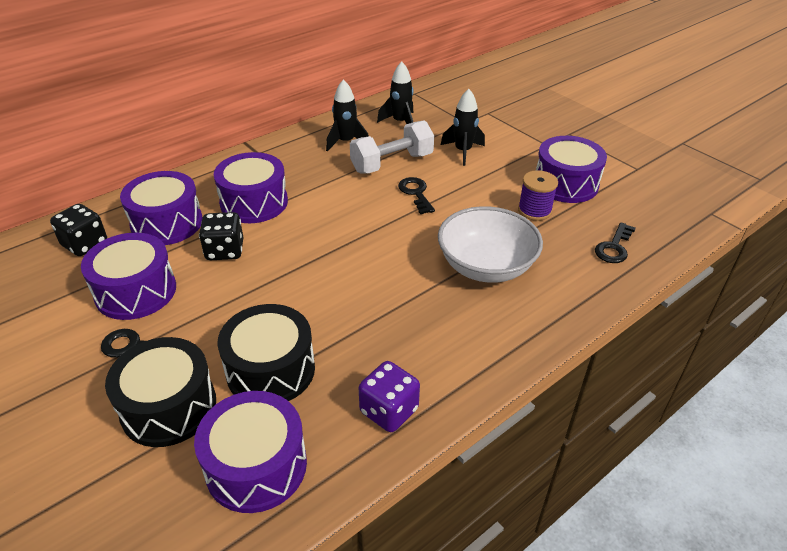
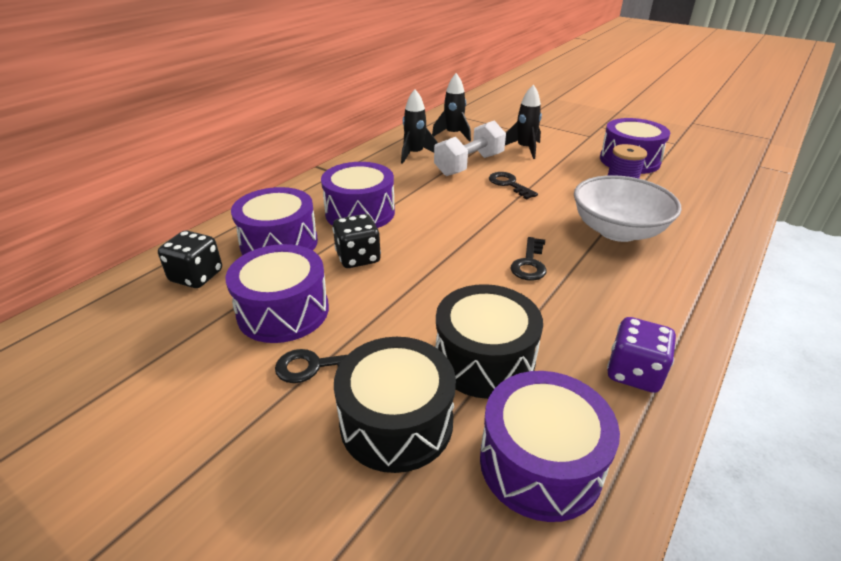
camera: 15 degrees left, 5 degrees down
(614, 247) = (709, 200): black key -> black key (529, 263)

